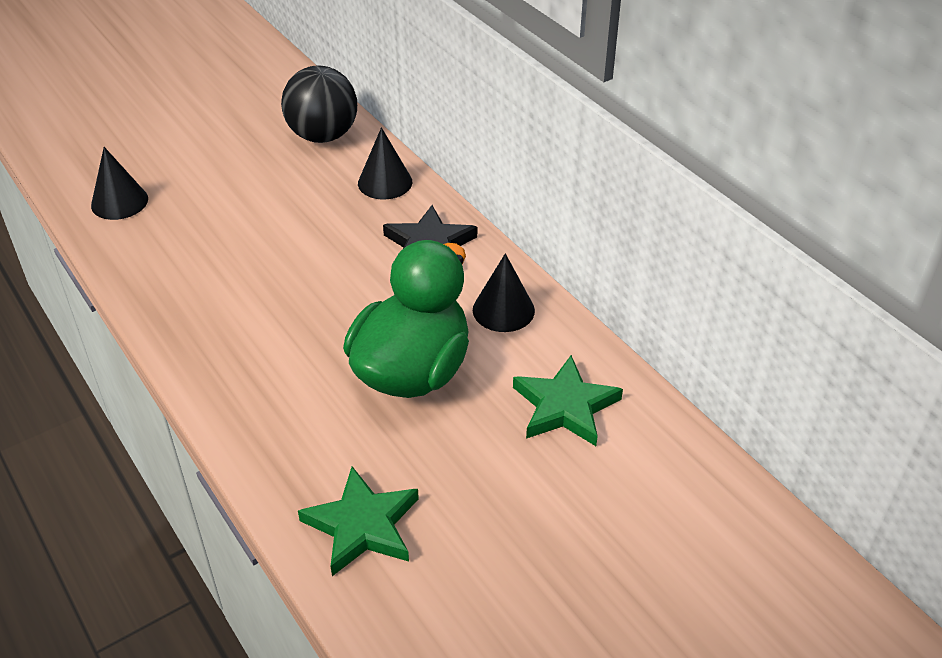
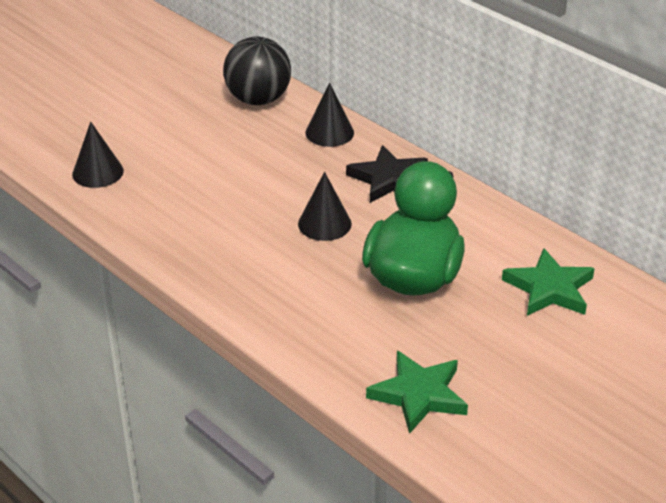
camera: 10 degrees left, 5 degrees down
(503, 310) = (471, 222): black cone -> black cone (324, 224)

